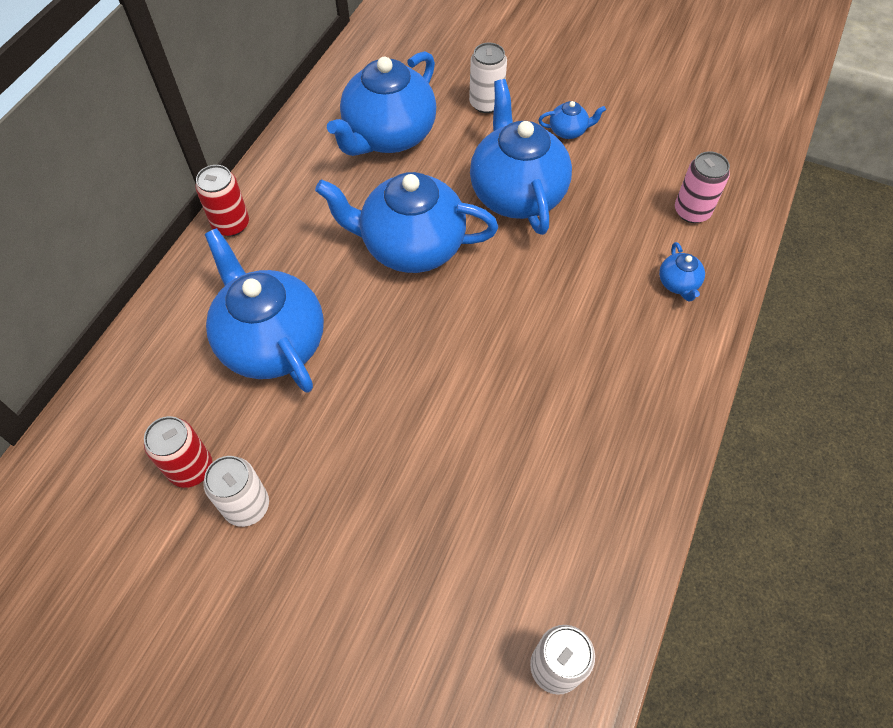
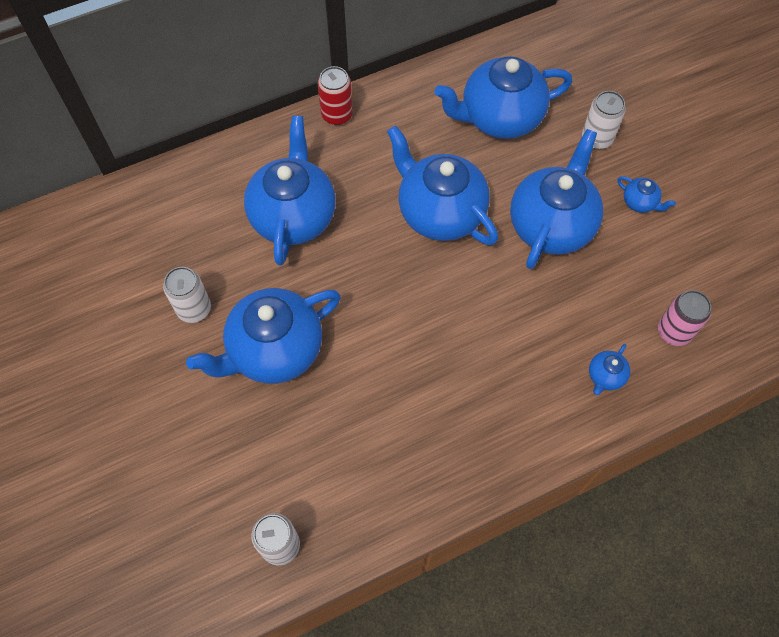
camera: 40 degrees right, 5 degrees up
(191, 468) = (183, 262): red can -> none
(370, 482) = (274, 350): none -> blue teapot

